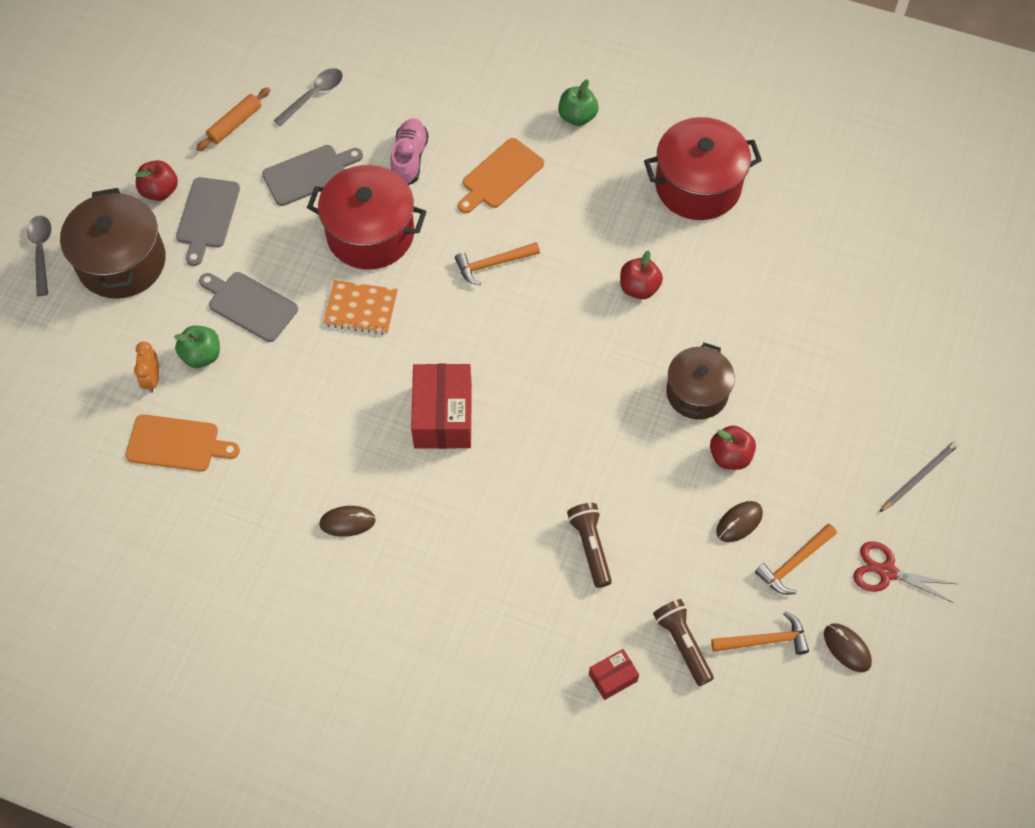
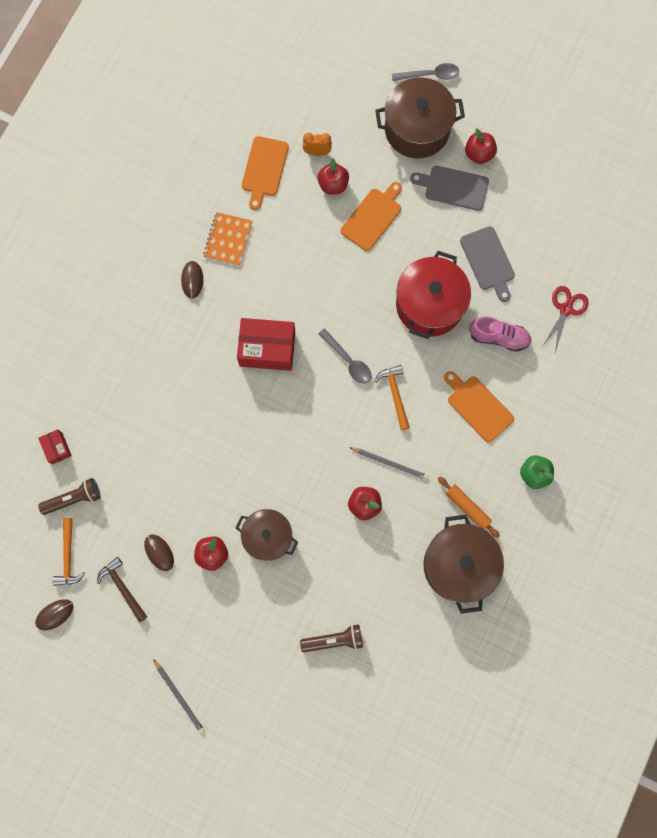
camera: 95 degrees right, 15 degrees up
(202, 355) = (333, 185): green apple -> red apple
(235, 124) = (539, 207): orange rolling pin -> orange rolling pin (467, 507)
(249, 305) = (372, 217): grey cutting board -> orange cutting board
(313, 96) = (565, 266): grey spoon -> grey spoon (348, 360)
(361, 308) = (363, 295): orange notebook -> orange notebook (228, 239)
(583, 264) = (390, 463): none -> grey pencil
(590, 546) = (153, 443): brown flashlight -> brown flashlight (334, 640)
(698, 186) = (458, 565): red pot -> brown pot
(794, 563) = (123, 587): orange hammer -> brown hammer
(886, 572) = (107, 655): red scissors -> red scissors (565, 309)

